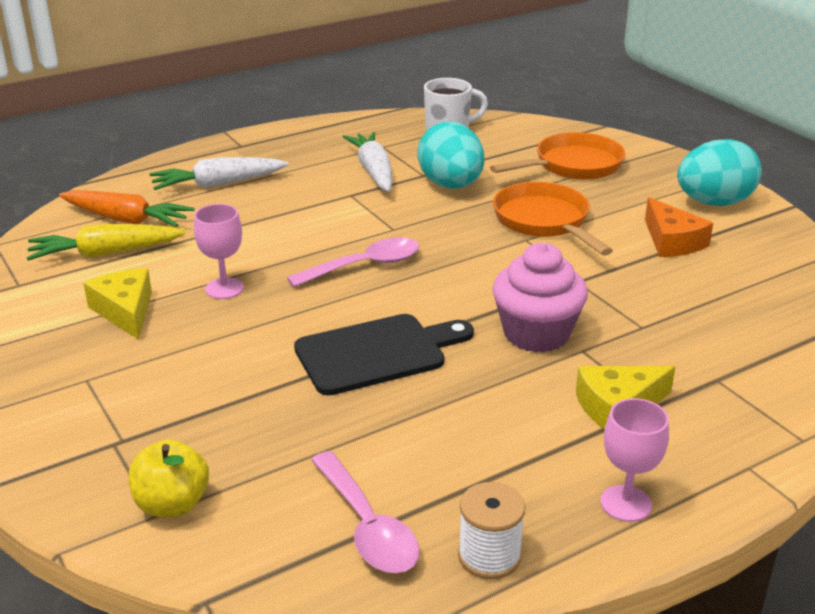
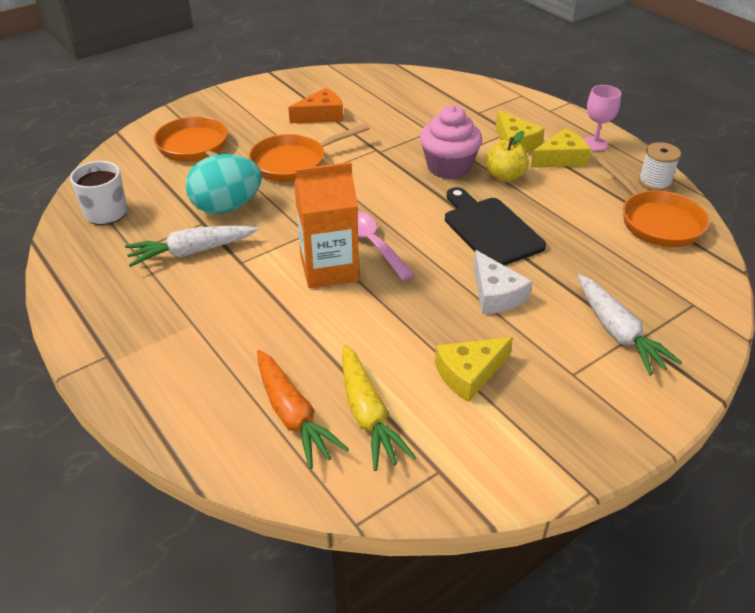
camera: 95 degrees left, 10 degrees up
(126, 220) = (293, 415): orange carrot -> orange carrot turned 135 degrees clockwise
(172, 504) = (681, 298): yellow apple -> yellow apple (505, 176)
(218, 184) = (210, 357): white carrot -> white carrot (618, 332)
(224, 288) = (420, 317): pink goblet -> none
(243, 342) = (495, 294): none -> white cheese
(325, 240) = (329, 269): none -> orange carton
(367, 526) = (656, 221): pink spoon -> orange pan
(568, 451) = (561, 158): none -> yellow cheese
(713, 203) = (264, 97): turquoise egg -> none

